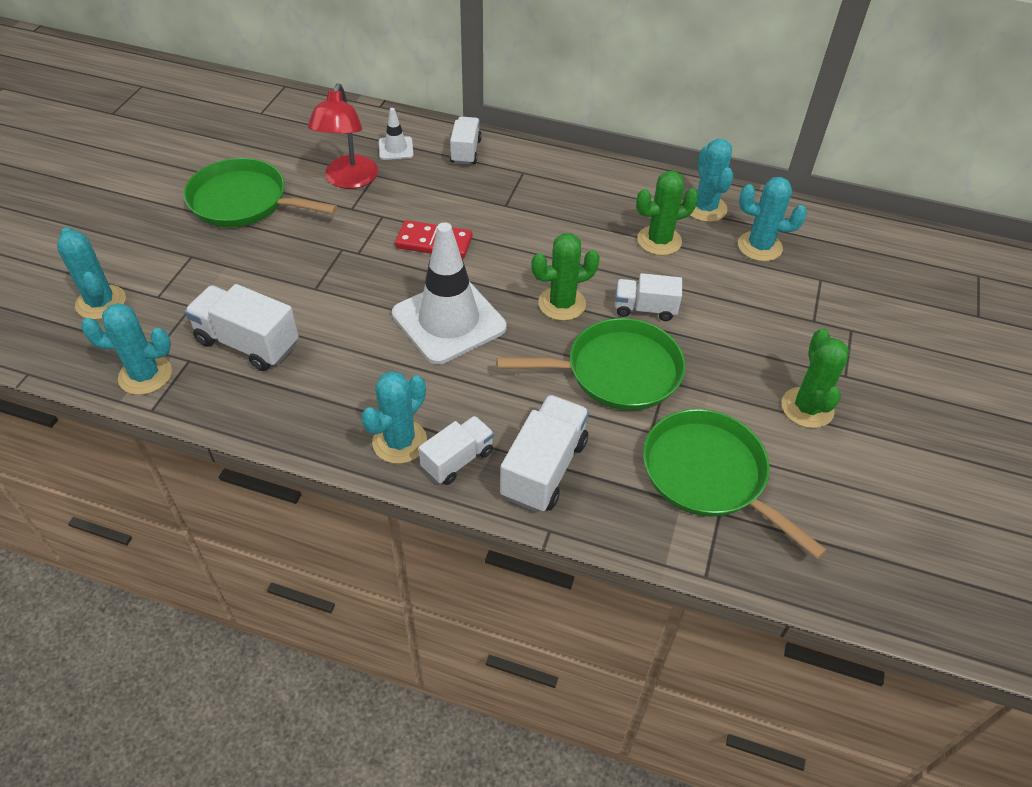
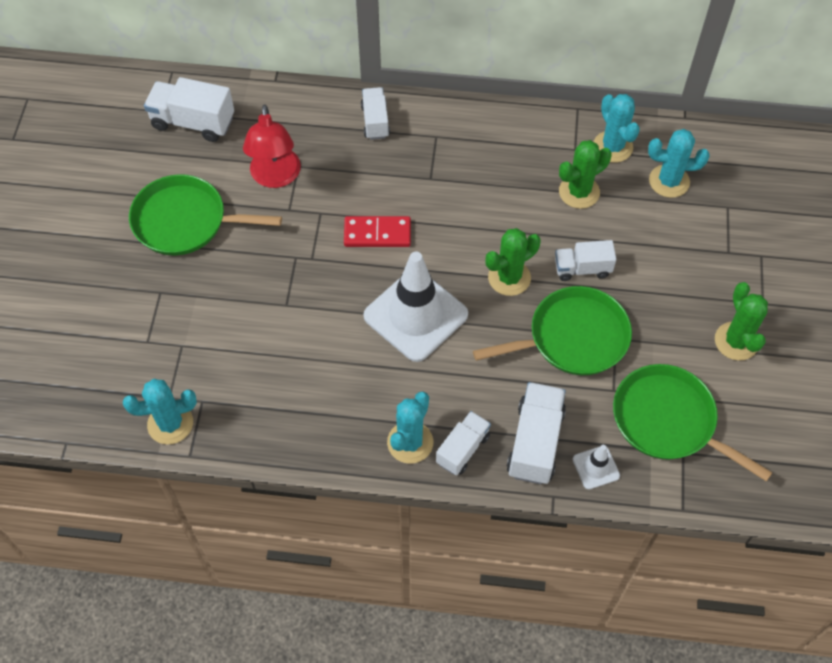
camera: 10 degrees left, 10 degrees up
(101, 302) = (98, 358): turquoise cactus -> none
(247, 343) = (247, 373): white truck -> white truck (193, 122)
(396, 148) = (307, 130): white traffic cone -> white traffic cone (596, 467)

